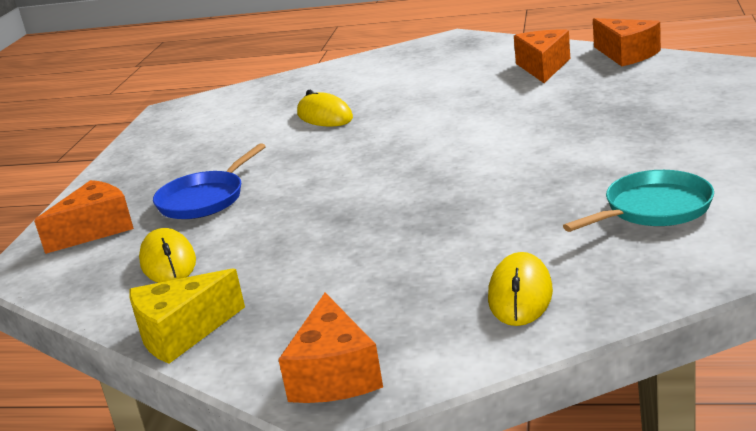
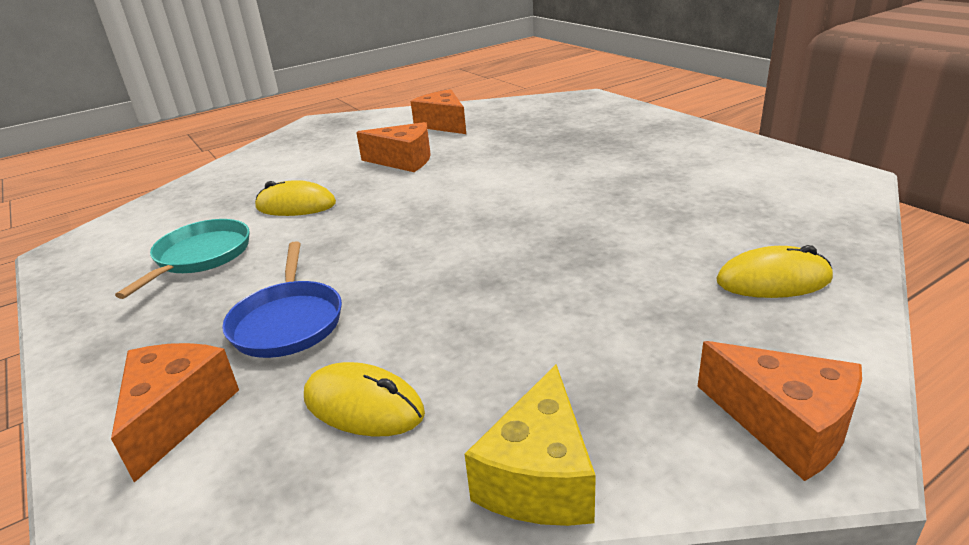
camera: 45 degrees left, 5 degrees up
(520, 295) = (773, 280): yellow mouse -> yellow mouse turned 60 degrees counterclockwise
(626, 54) = (494, 104): orange cheese -> orange cheese (404, 161)
(654, 208) = (725, 188): turquoise pan -> turquoise pan (200, 256)

